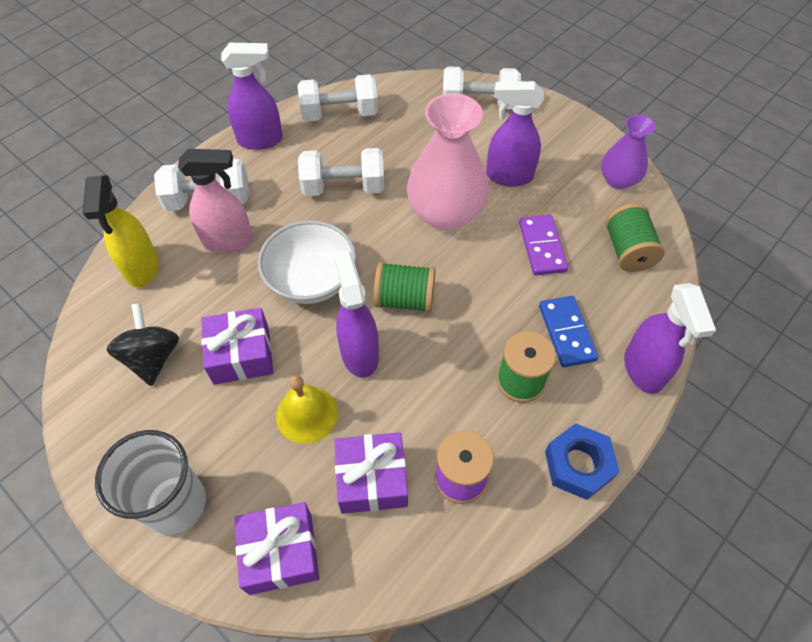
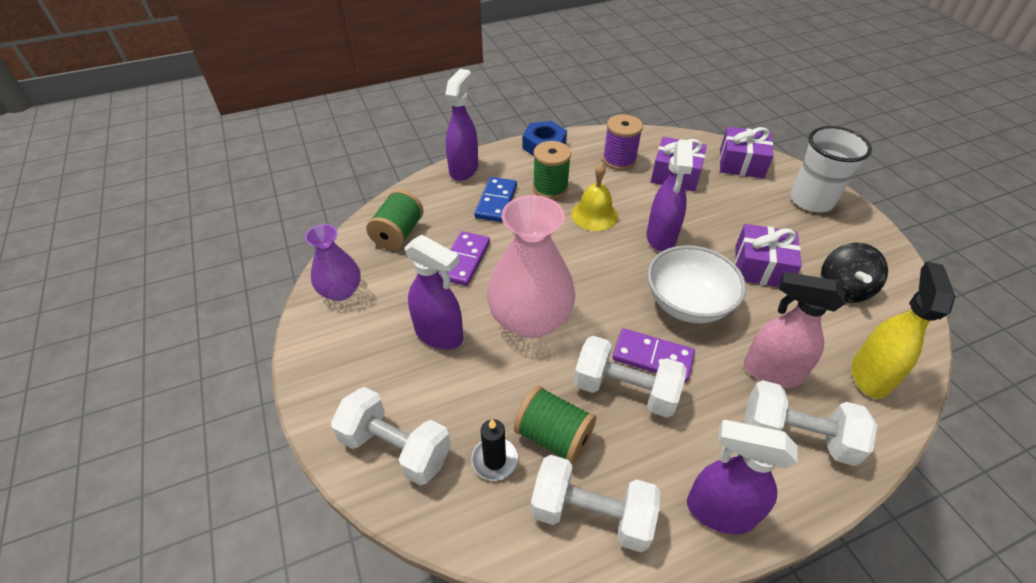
camera: 155 degrees left, 10 degrees down
(307, 414) = (712, 216): yellow bell -> yellow bell (594, 215)
(330, 219) = (652, 357): none -> purple domino
(404, 299) = (608, 261): green spool -> green spool (553, 436)
(413, 118) = (494, 460): none -> black candle

